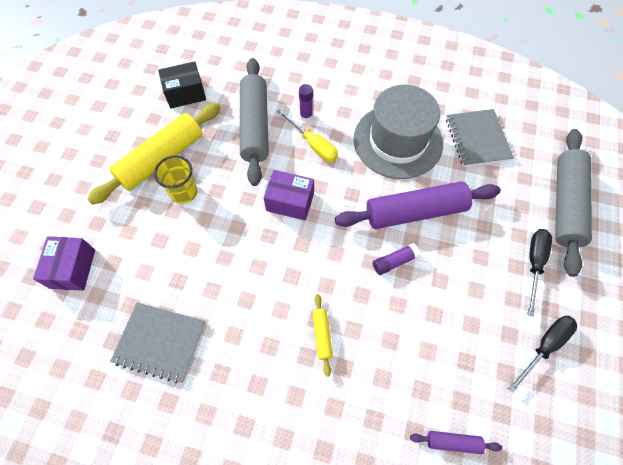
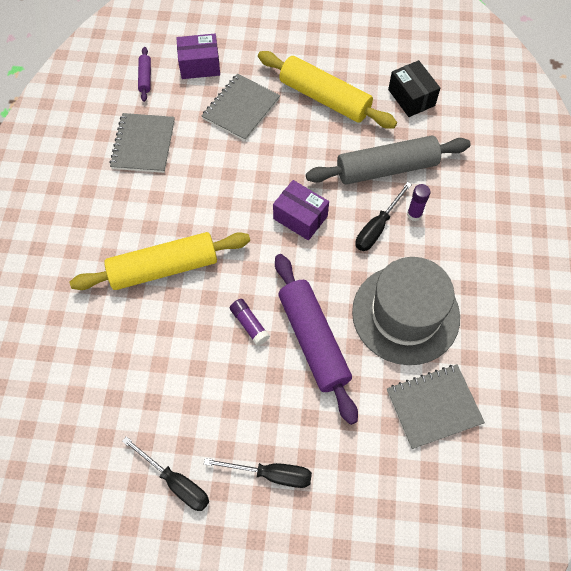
camera: 80 degrees right, 0 degrees up
(147, 235) = (241, 109): none -> grey notebook
(184, 192) = (291, 125): yellow cup -> none
(290, 202) = (300, 217): purple box -> purple box turned 60 degrees counterclockwise
(313, 145) = (377, 227): yellow screwdriver -> black screwdriver
(322, 335) = (164, 268): yellow rolling pin -> yellow rolling pin, size x2.31
(453, 442) = (76, 391): purple rolling pin -> purple rolling pin (145, 77)
(565, 204) = (360, 517): grey rolling pin -> none

